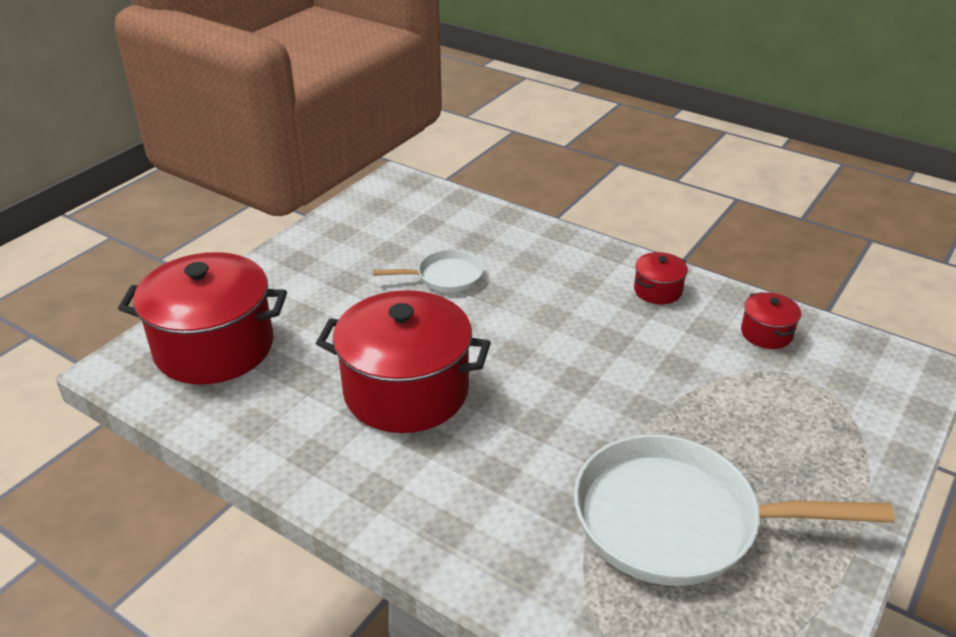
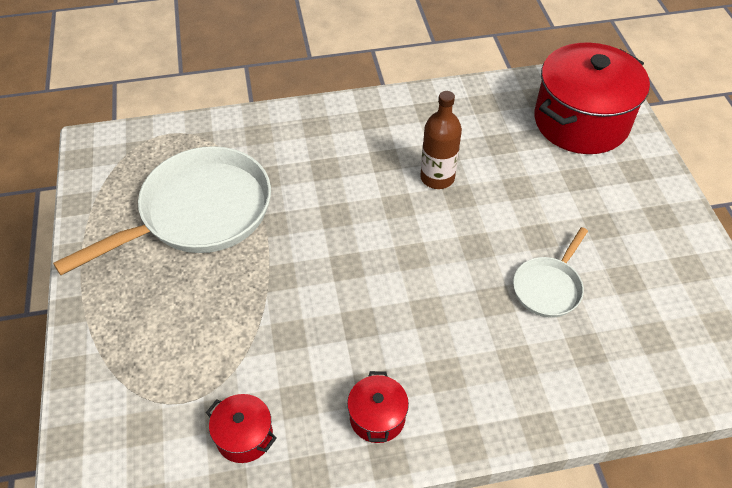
camera: 135 degrees right, 15 degrees up
(406, 391) = (437, 177): red pot -> brown bottle

